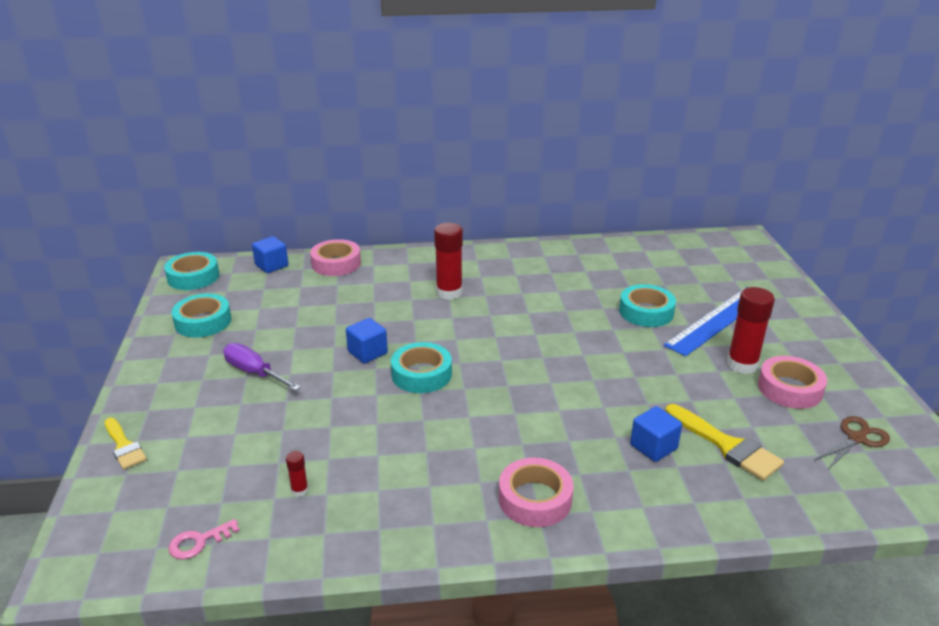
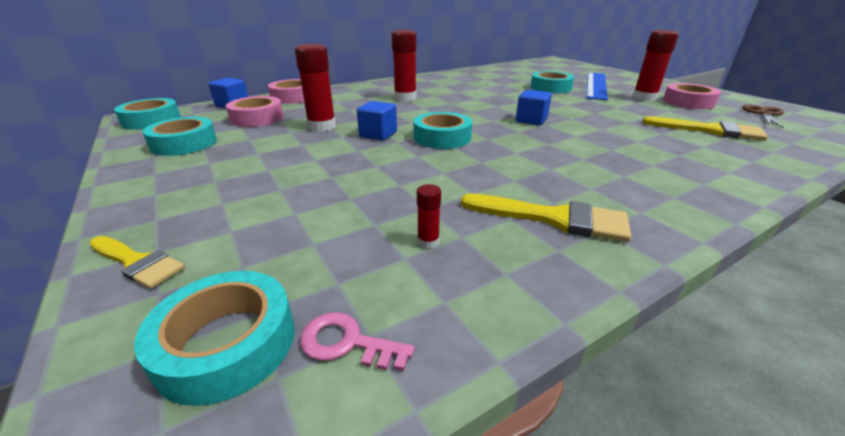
camera: 25 degrees left, 0 degrees up
(144, 519) = (227, 343): none -> turquoise tape
(198, 542) = (347, 343): pink key -> pink key turned 75 degrees clockwise
(254, 372) = (274, 165): purple screwdriver -> none
(327, 326) = (322, 127): none -> red glue stick
(409, 501) = (553, 218): none -> yellow brush
(535, 499) = (652, 187): pink tape -> pink tape (257, 118)
(653, 447) = (671, 140): blue cube -> blue cube (531, 120)

